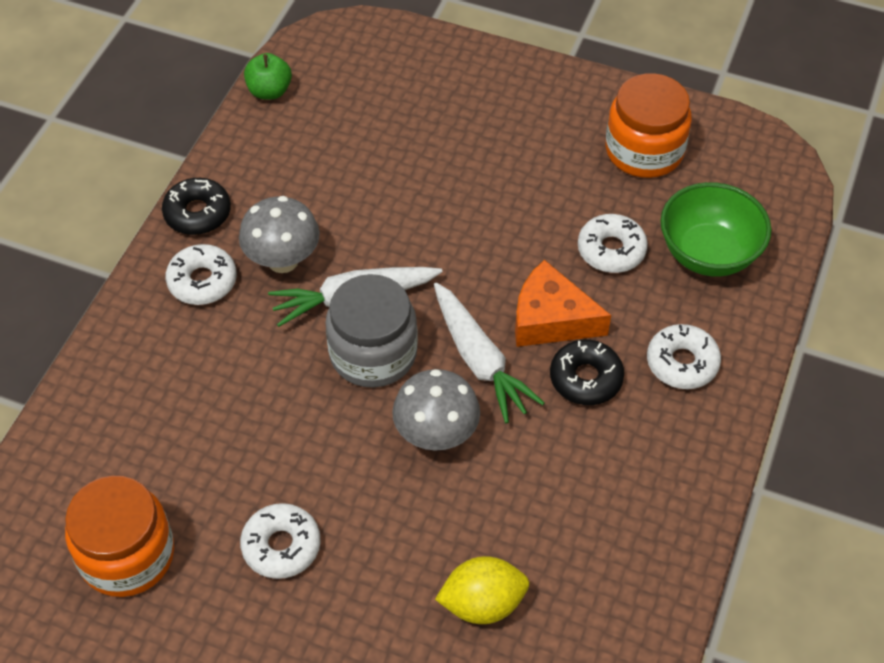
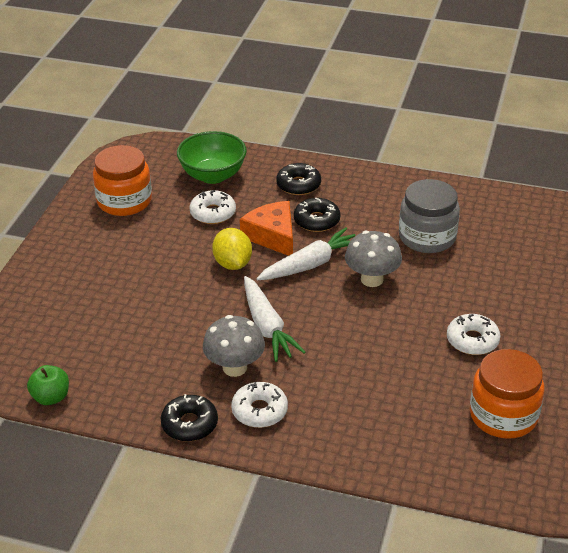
camera: 95 degrees left, 15 degrees down
(373, 353) = (313, 313): grey jar -> grey jar (427, 237)
(482, 603) = (482, 253): yellow lemon -> yellow lemon (232, 264)
(551, 319) = (272, 236): orange cheese -> orange cheese turned 135 degrees clockwise
(682, 363) = (298, 185): white donut -> black donut

